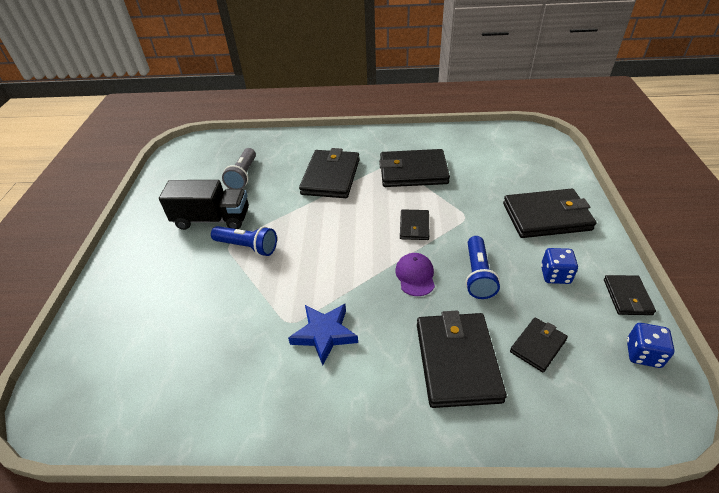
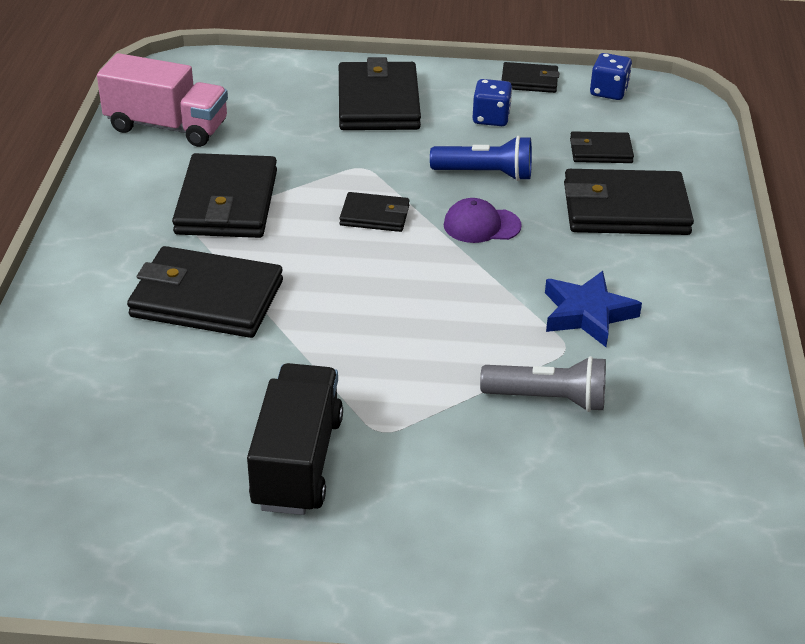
camera: 90 degrees left, 5 degrees down
(243, 176) = (155, 425): grey flashlight -> grey flashlight (548, 399)
(247, 247) = (390, 404): blue flashlight -> none
(478, 143) = (167, 127): none -> pink truck
(538, 346) = (600, 151): black wallet -> black wallet turned 45 degrees counterclockwise

